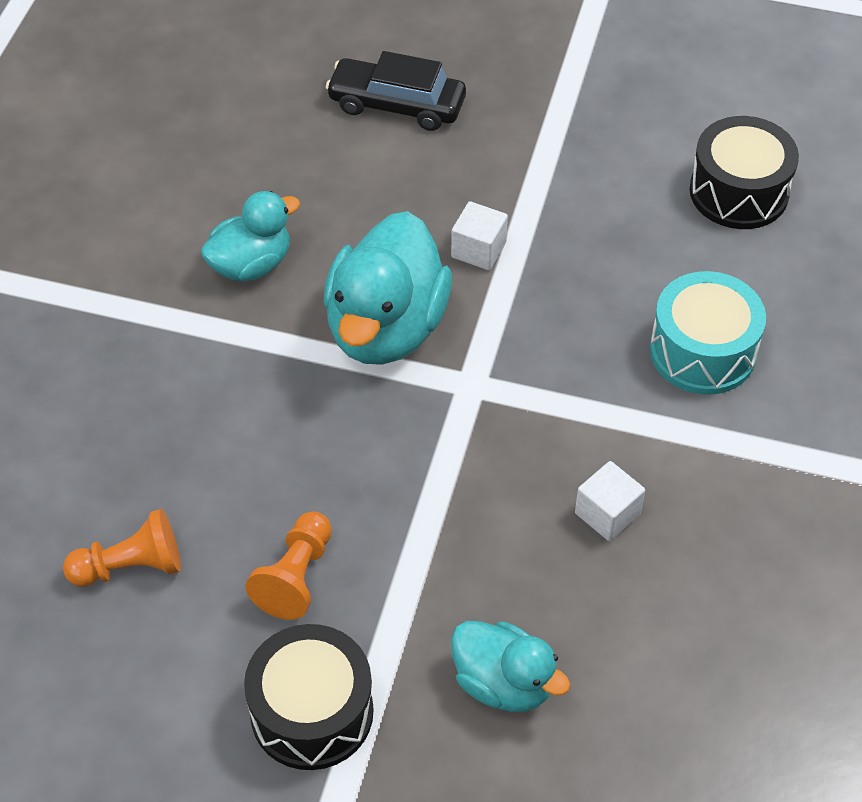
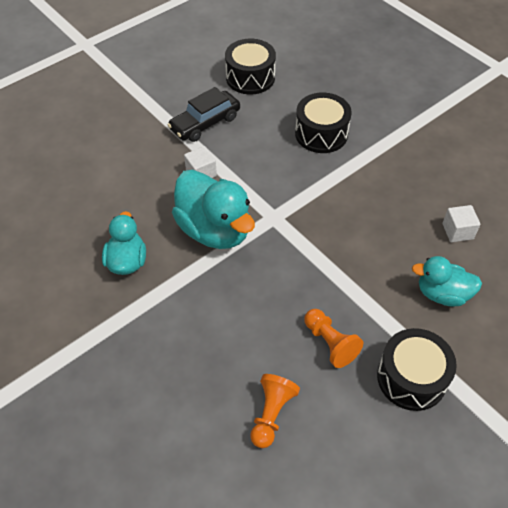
camera: 55 degrees left, 0 degrees up
(397, 105) = (87, 154): black car -> black car (205, 123)
(503, 683) = (442, 294): turquoise duck -> turquoise duck turned 150 degrees counterclockwise
(607, 514) = (379, 209): white cube -> white cube (457, 231)
(702, 351) = (321, 134): turquoise drum -> black drum

